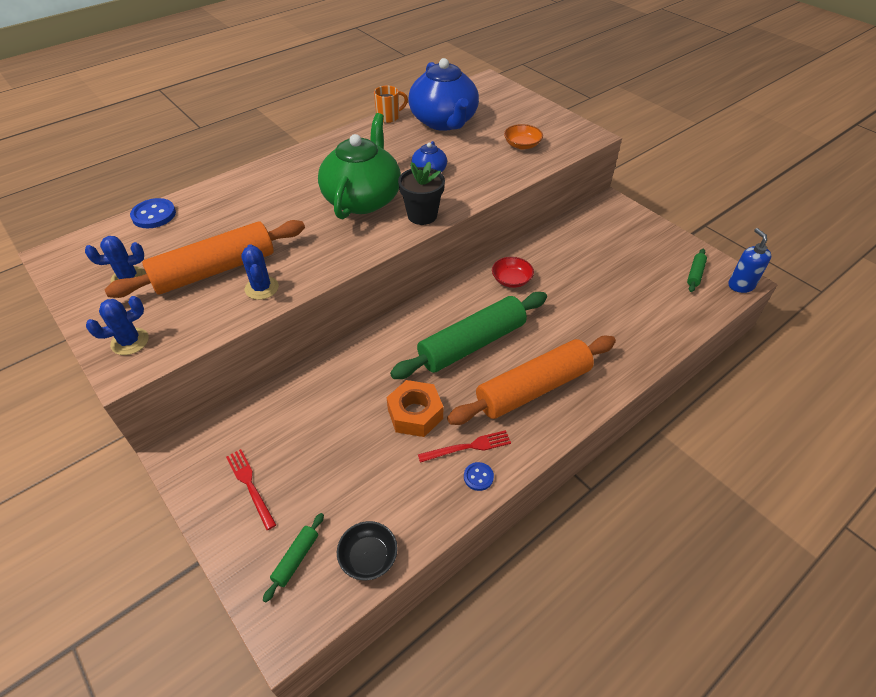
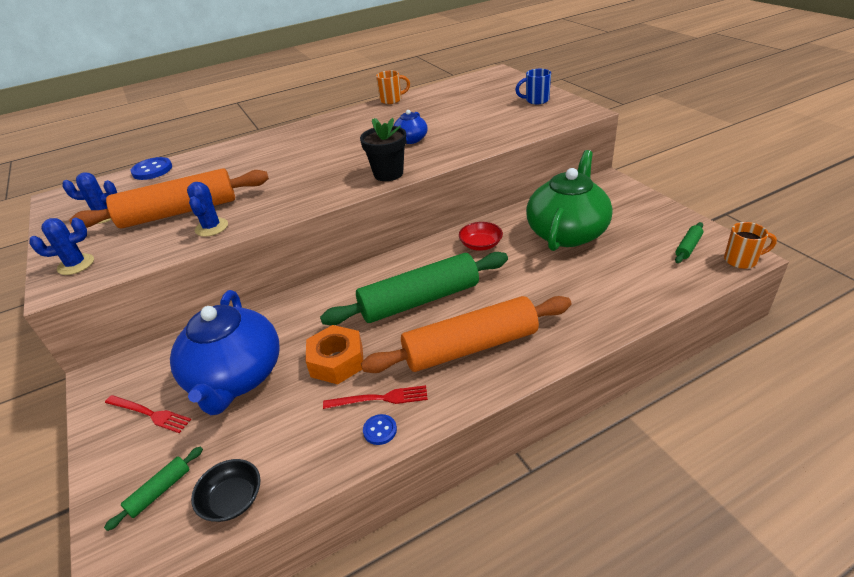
camera: 15 degrees right, 10 degrees down
(250, 486) = (149, 414): red fork -> red fork turned 135 degrees clockwise
(363, 199) = (338, 160): green teapot -> green teapot (567, 232)
(444, 121) = (442, 102): blue teapot -> blue teapot (236, 377)
(522, 145) = (511, 119): orange bowl -> none
(539, 120) = (536, 100): none -> blue mug
(741, 285) = (741, 260): blue soap dispenser -> orange mug

